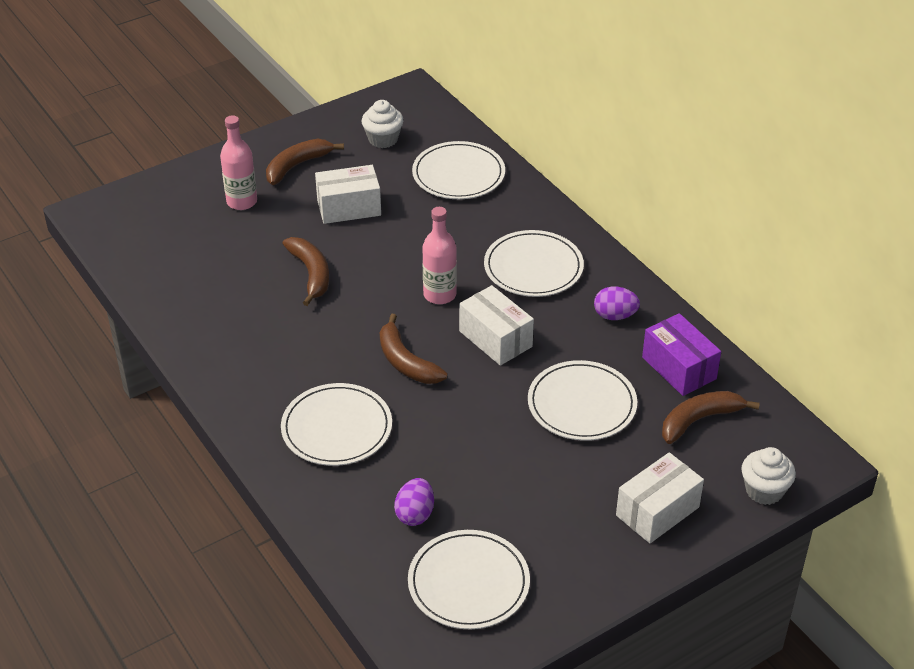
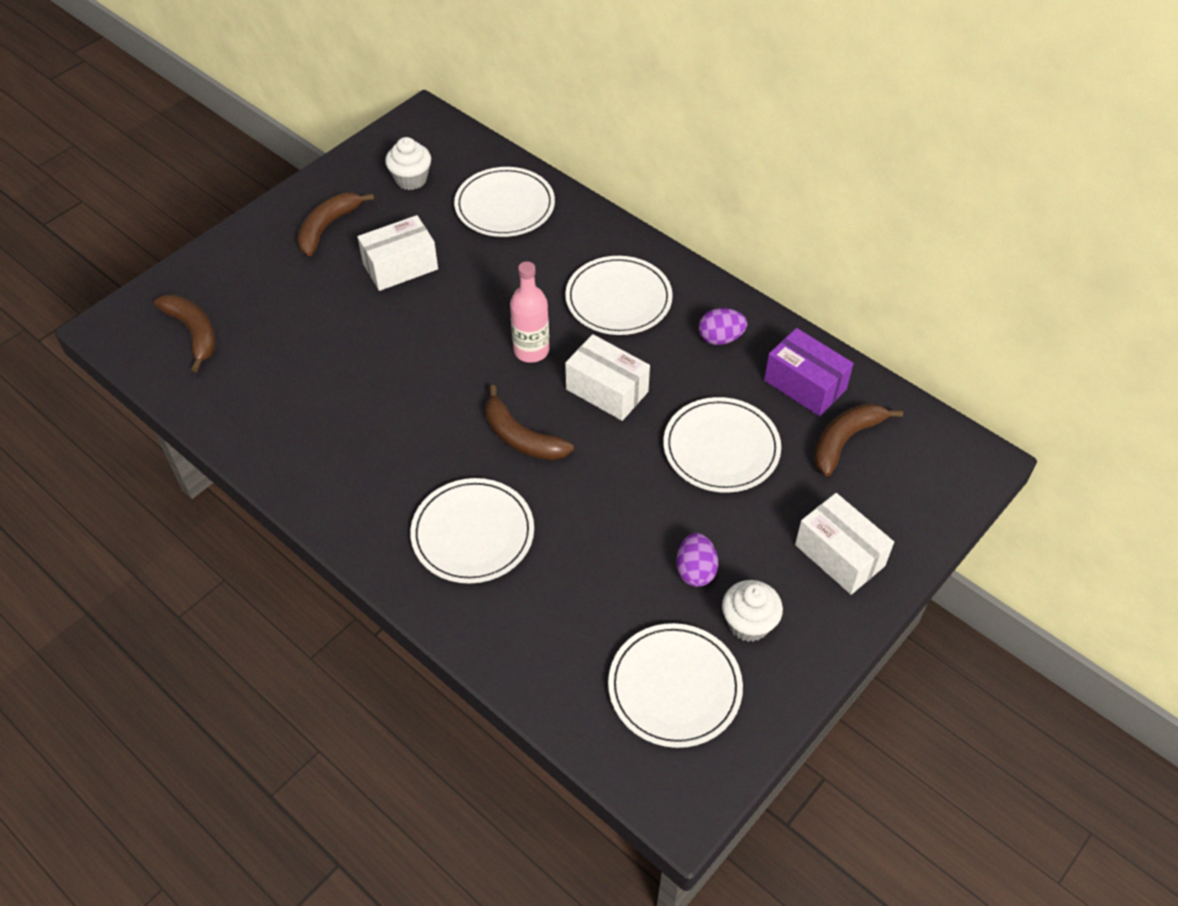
camera: 15 degrees left, 10 degrees up
(242, 202) = (280, 281): pink bottle -> none
(311, 274) = (385, 354): brown banana -> brown banana (194, 333)
(415, 514) = (591, 618): purple egg -> purple egg (695, 570)
(657, 511) = (839, 555): white box -> white box turned 75 degrees counterclockwise
(764, 490) = (936, 507): white cupcake -> white cupcake (748, 623)

